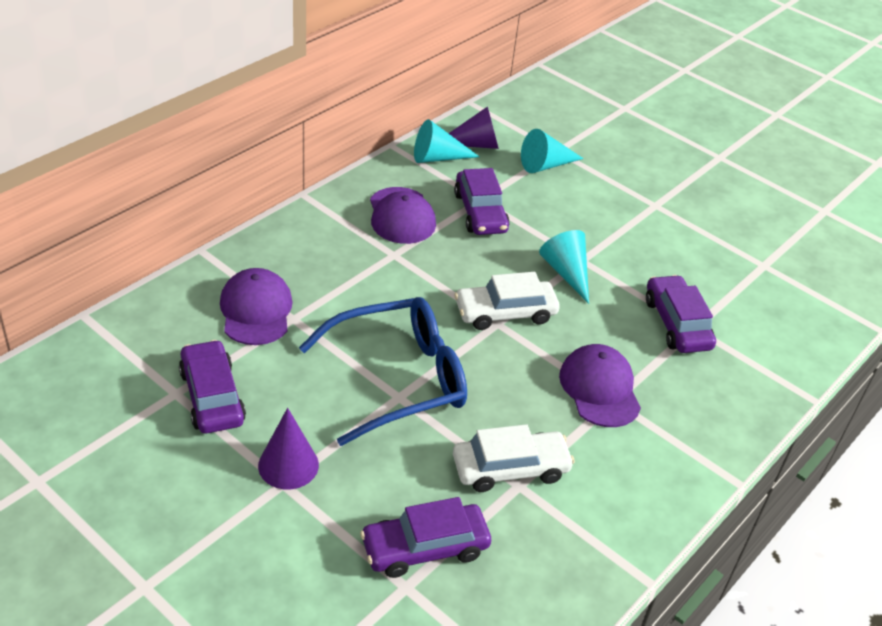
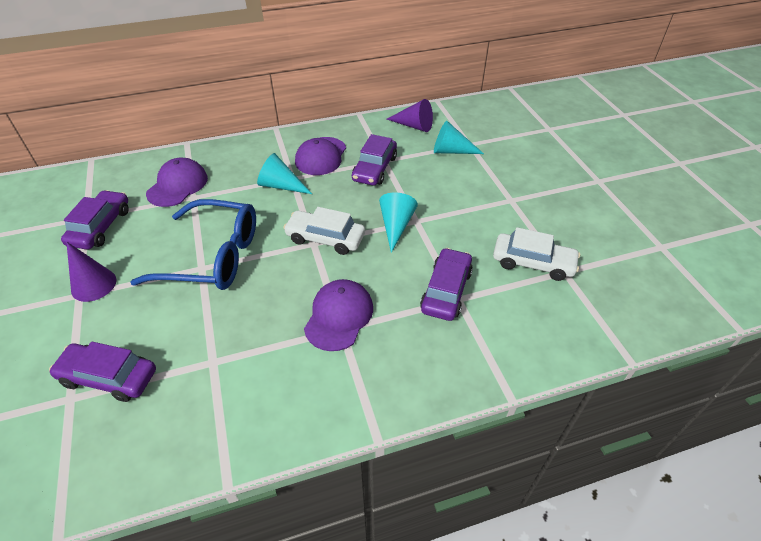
camera: 35 degrees right, 5 degrees up
(437, 158) = (380, 128): turquoise cone -> turquoise cone (281, 185)
(510, 468) = (219, 347): white car -> white car (533, 263)

